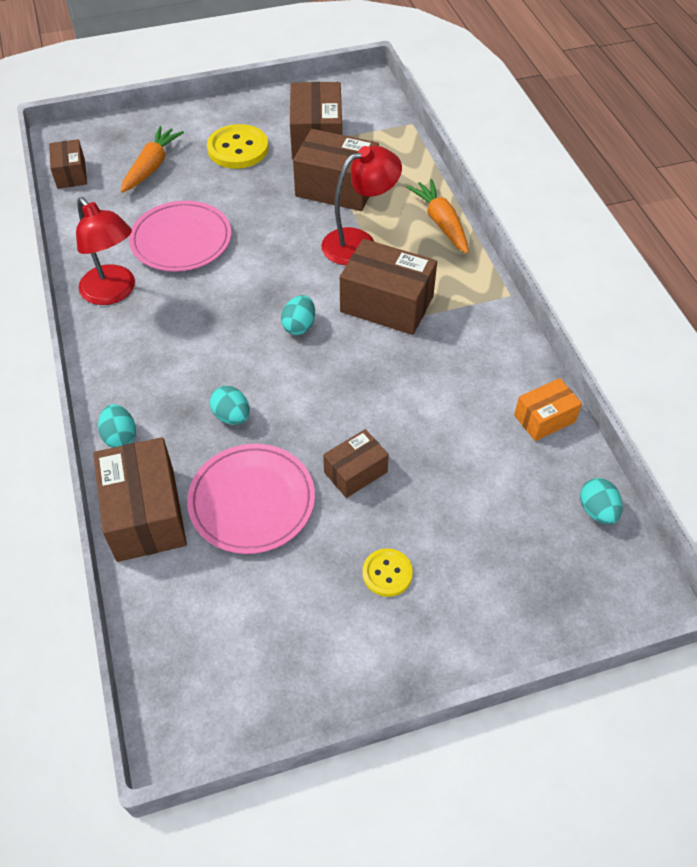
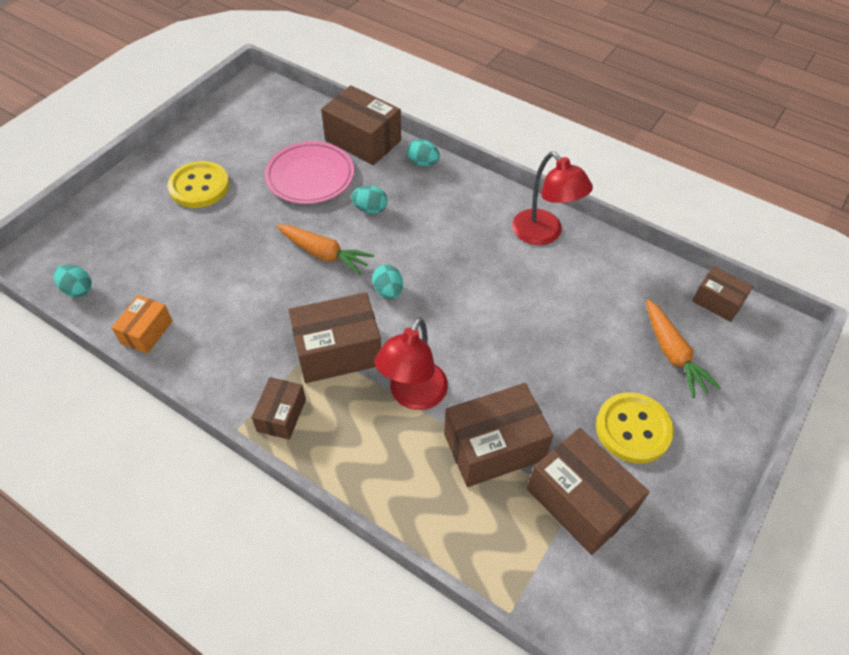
camera: 140 degrees right, 0 degrees up
(114, 292) = (543, 234): red lamp -> red lamp turned 135 degrees counterclockwise
(181, 240) = (554, 302): pink plate -> none
(355, 472) = (260, 223): brown box -> brown box (281, 415)
(387, 573) = (199, 186): yellow button -> yellow button, size x1.75
(441, 222) = (359, 473): orange carrot -> orange carrot (324, 254)

